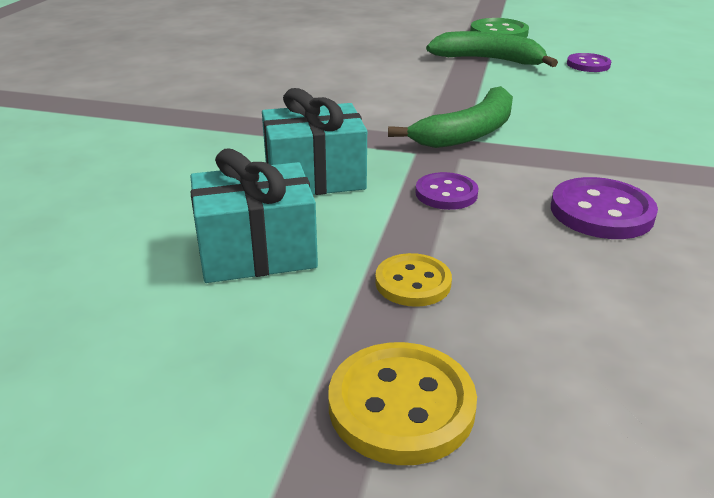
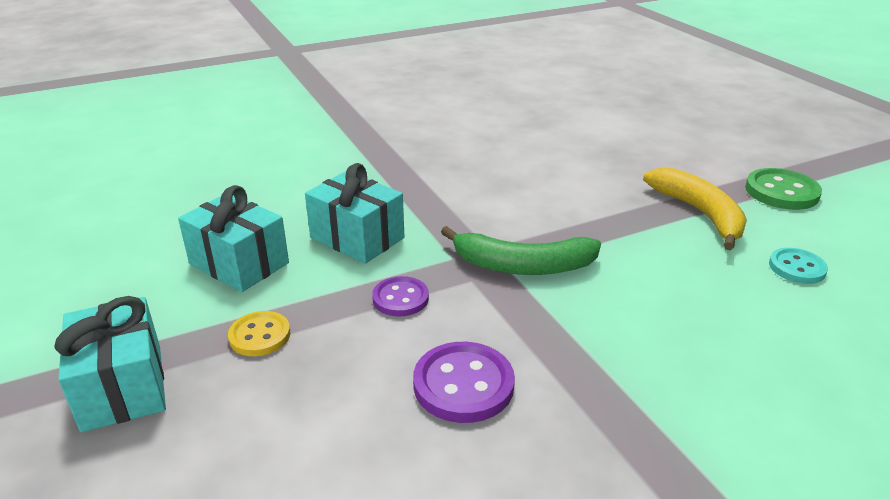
camera: 50 degrees right, 0 degrees up
(401, 405) = (123, 387): yellow button -> turquoise gift
(488, 60) = (700, 213): green banana -> yellow banana
(588, 65) = (797, 268): purple button -> turquoise button

